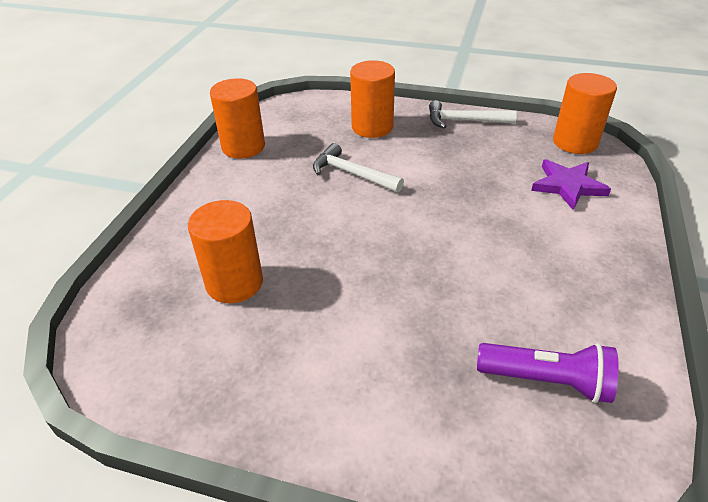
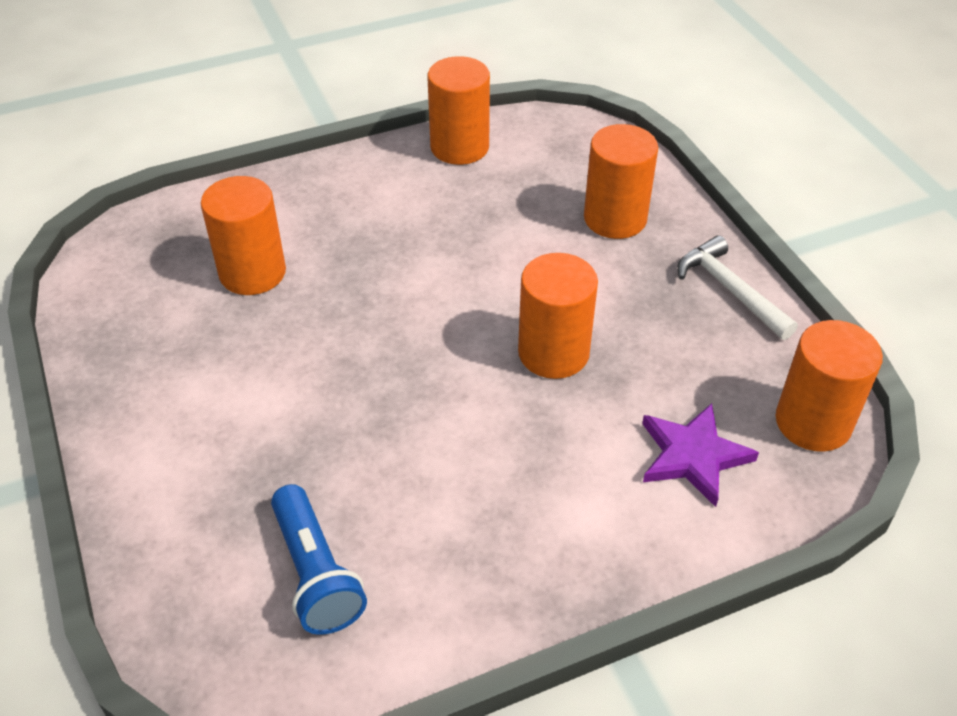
camera: 50 degrees right, 5 degrees up
(352, 174) = (503, 254): white hammer -> none
(449, 194) = (553, 353): none -> orange cylinder
(546, 380) = (316, 573): purple flashlight -> blue flashlight

